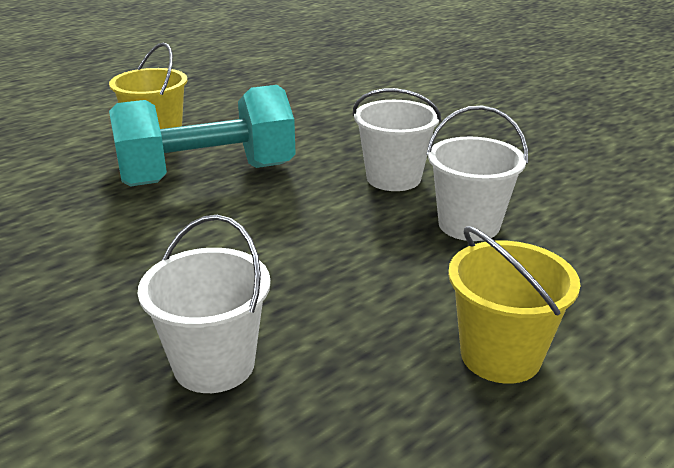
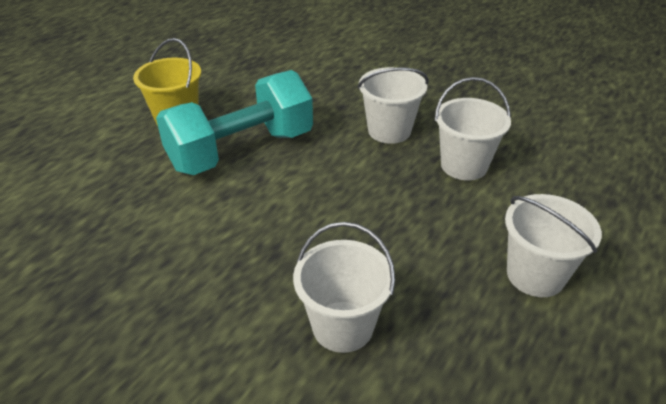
camera: 15 degrees left, 10 degrees up
(500, 356) = (535, 275): yellow bucket -> white bucket

